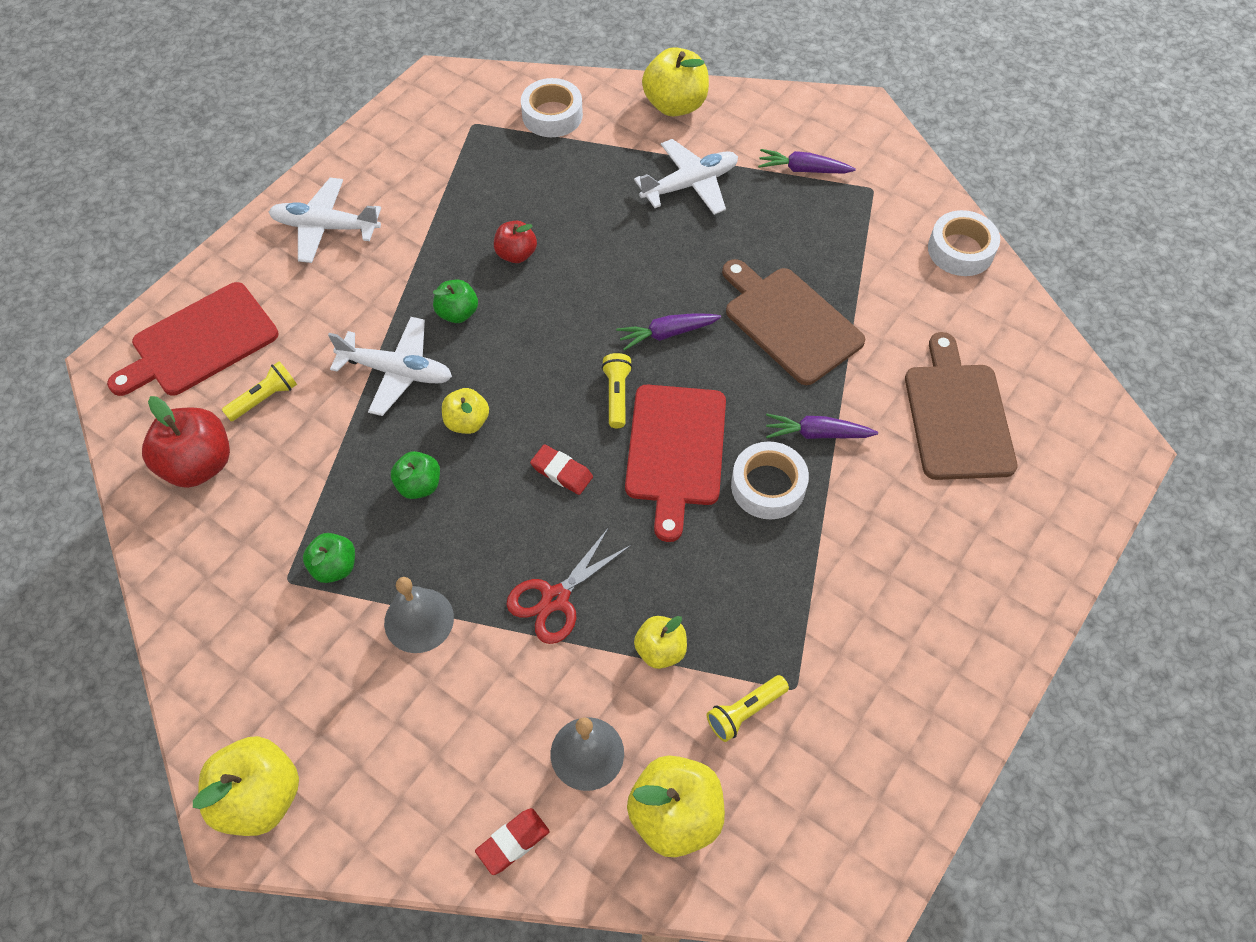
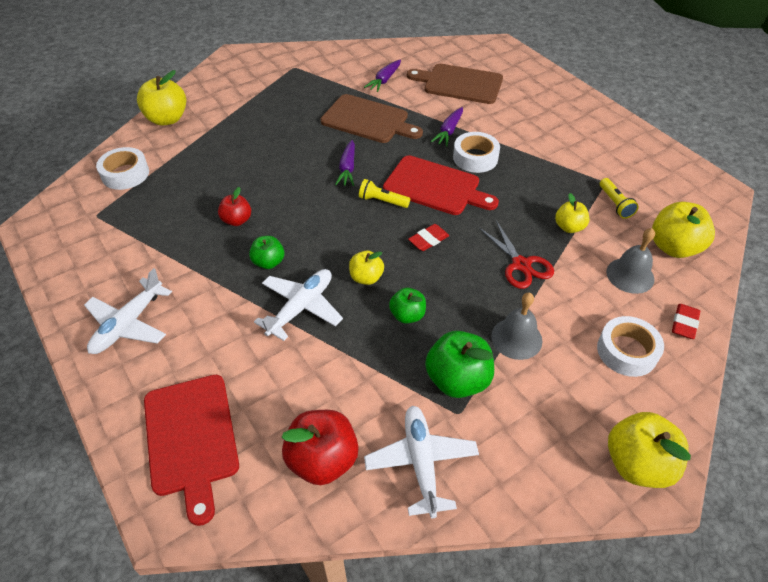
camera: 70 degrees left, 10 degrees down
(265, 398) = (280, 398): yellow flashlight -> none
(334, 567) = (457, 380): green apple -> green apple, size x1.68
(513, 842) = (684, 323): red eraser -> red eraser turned 45 degrees clockwise
(690, 184) = (238, 130): white plane -> white plane (421, 462)
(789, 322) = (368, 120): brown cutting board -> brown cutting board turned 135 degrees counterclockwise
(803, 169) = (261, 86): purple carrot -> purple carrot (384, 80)
(960, 250) = (356, 53): white tape -> white tape (627, 351)

